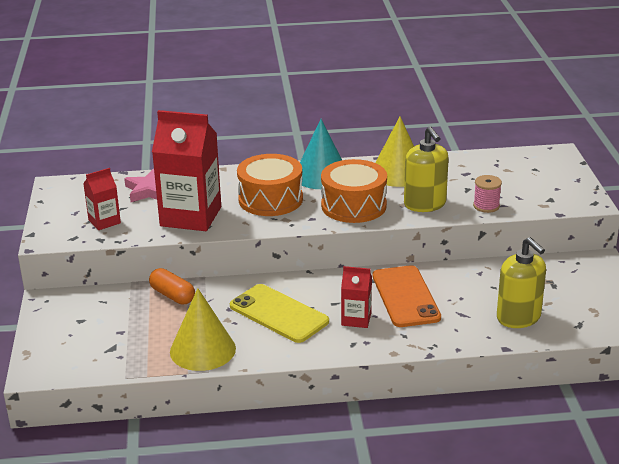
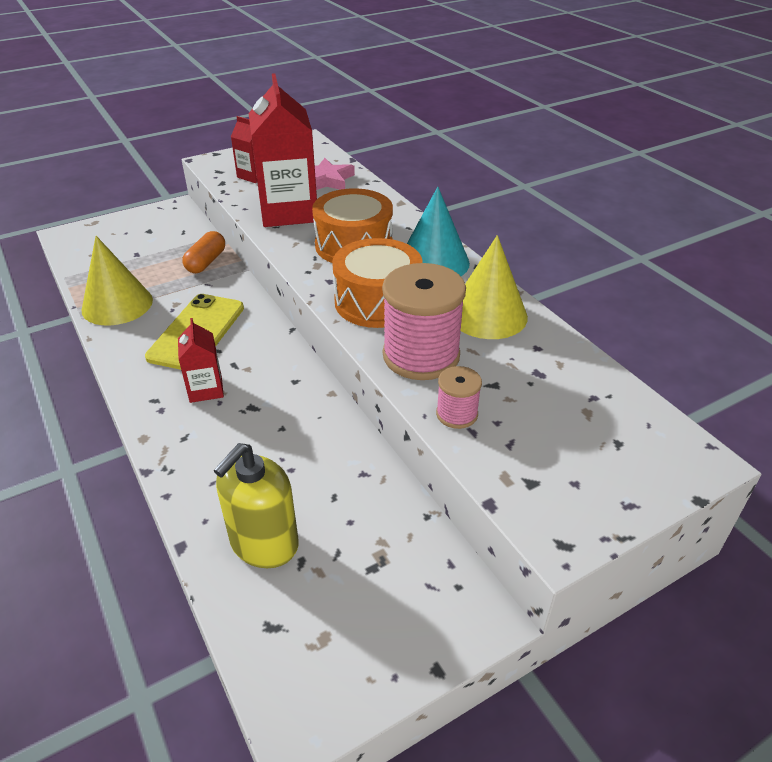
camera: 65 degrees right, 10 degrees up
(405, 297) = (270, 417): orange phone -> none
(425, 204) = (421, 355): yellow soap dispenser -> pink spool

